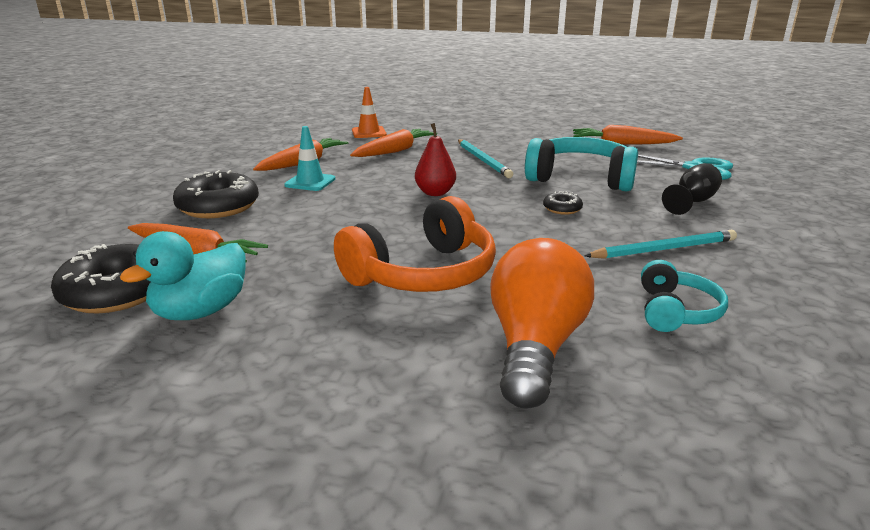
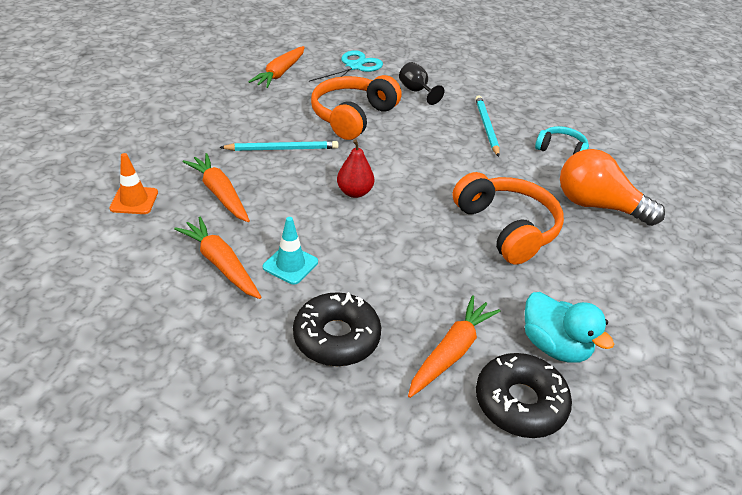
camera: 80 degrees left, 15 degrees up
(562, 209) = (411, 142): black donut -> none
(580, 178) = (352, 116): turquoise headphones -> orange headphones

